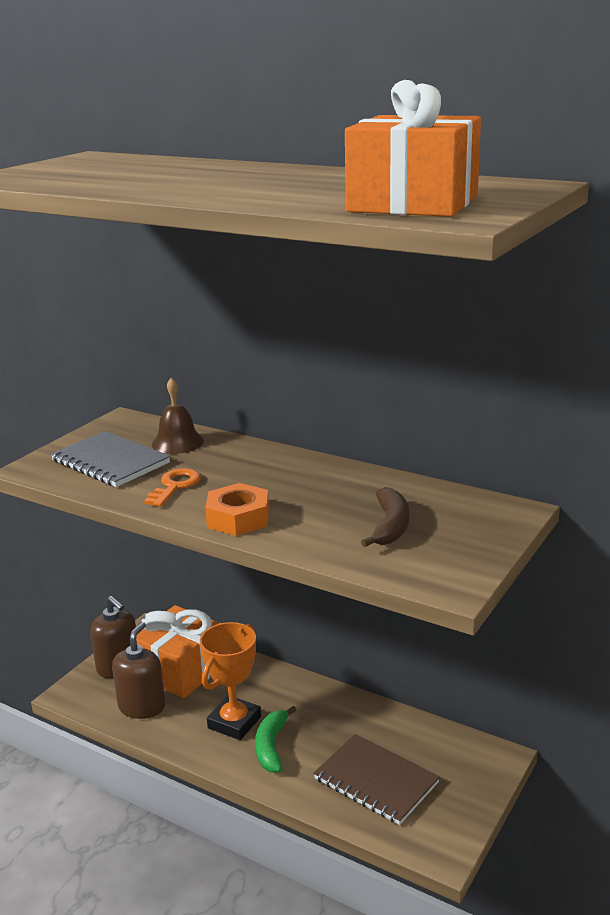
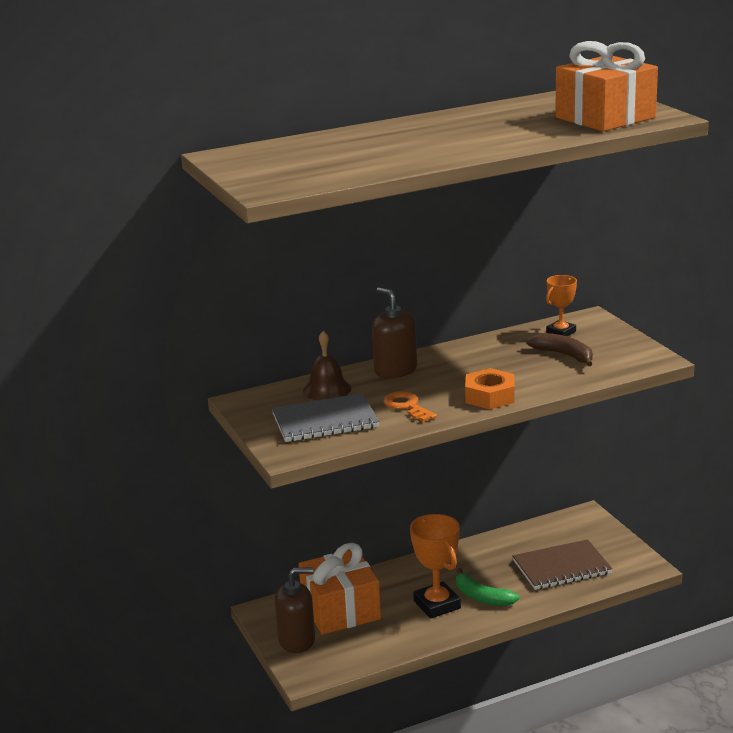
camera: 55 degrees left, 0 degrees up
(142, 706) = (367, 642): brown soap dispenser -> brown soap dispenser (395, 370)
(449, 506) = (561, 332): none -> orange trophy

